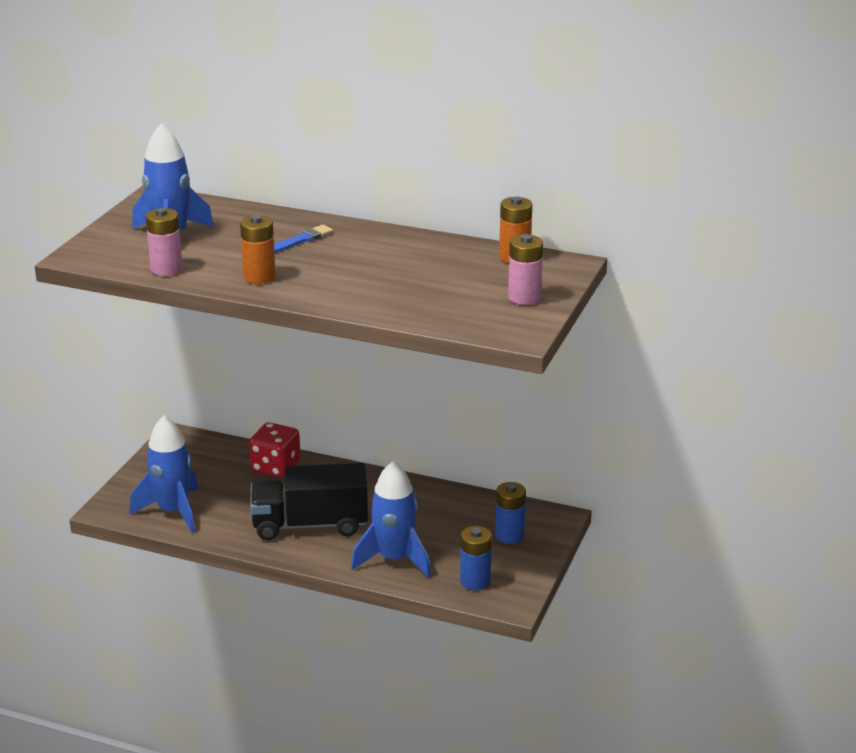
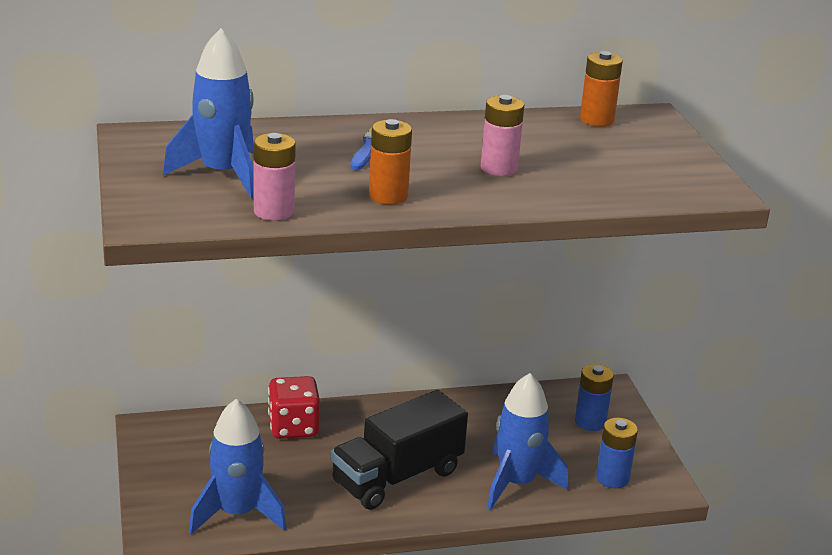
camera: 35 degrees left, 0 degrees up
(524, 297) = (666, 156): pink battery -> pink battery (499, 168)

